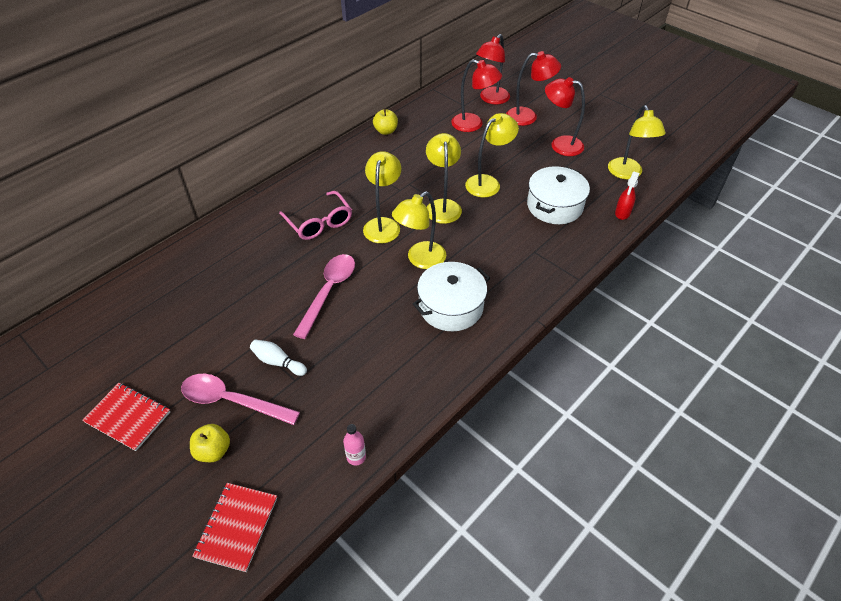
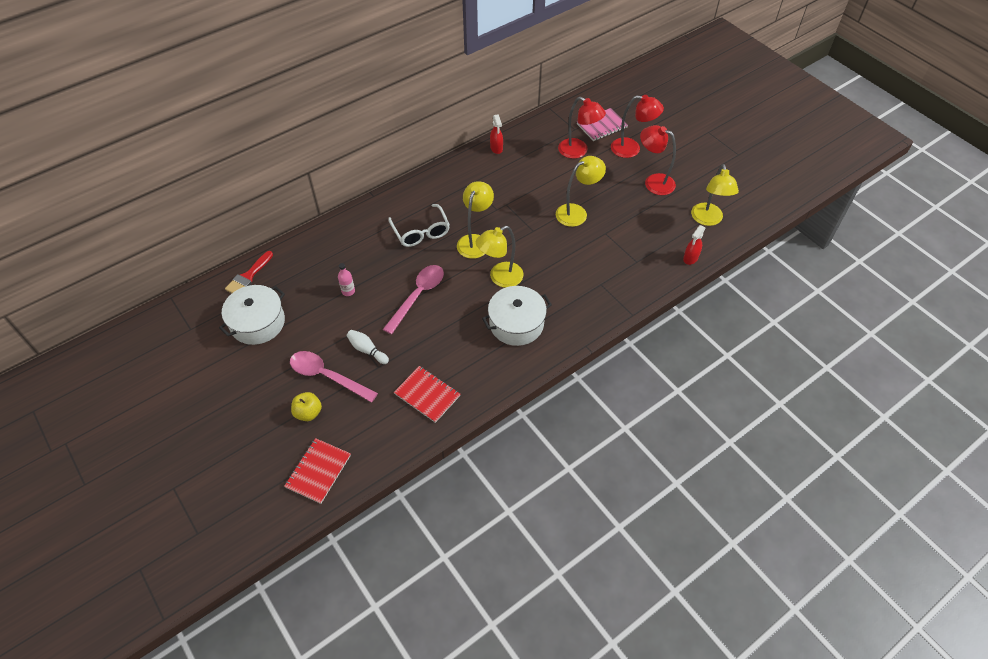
camera: 10 degrees right, 5 degrees up
(118, 296) = (248, 276): none -> red brush
(128, 417) = (248, 377): red notebook -> red notebook (427, 395)
(319, 223) = (421, 232): pink glasses -> white glasses
(356, 457) = (415, 434): pink bottle -> pink bottle (348, 291)
(386, 131) = (496, 148): yellow apple -> red spray bottle
(443, 206) = (531, 230): yellow lamp -> none
(491, 99) = (602, 126): red lamp -> pink notebook
(554, 206) = (631, 243): white pot -> white pot (257, 323)

